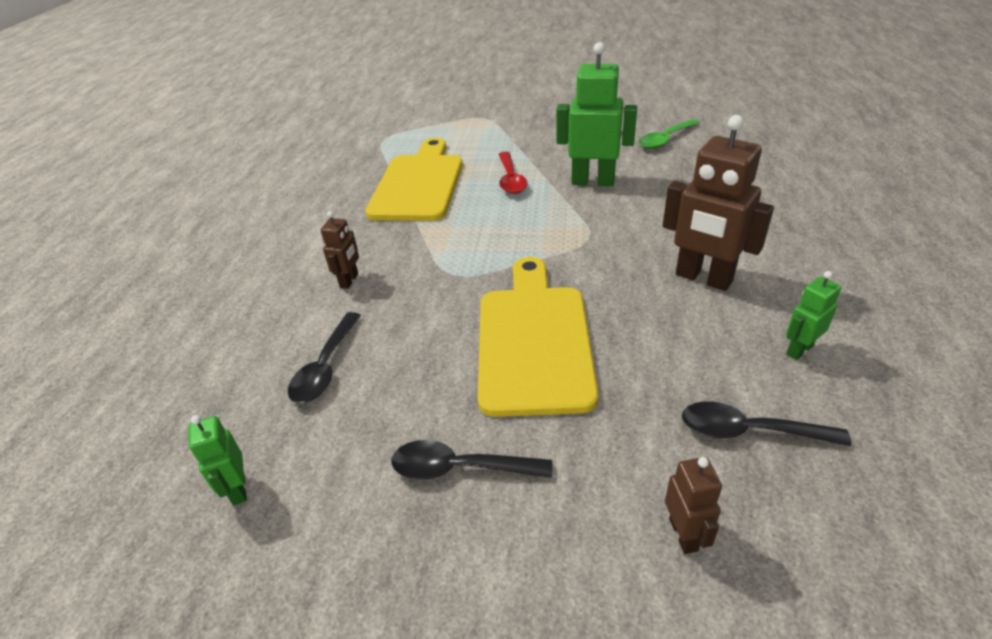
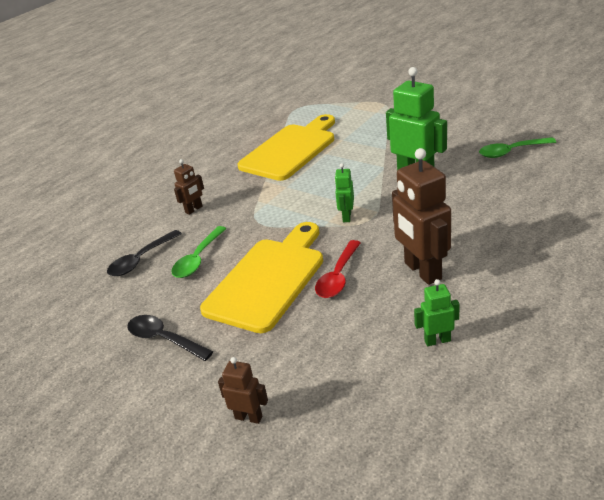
camera: 30 degrees right, 5 degrees down
(238, 489) = (54, 311): green robot -> green robot (346, 217)
(412, 342) = (198, 259): none -> green spoon
(510, 179) = (357, 160): red spoon -> red spoon (338, 277)
(684, 534) = (249, 417): brown robot -> brown robot turned 90 degrees counterclockwise
(748, 431) = (346, 378): black spoon -> none

